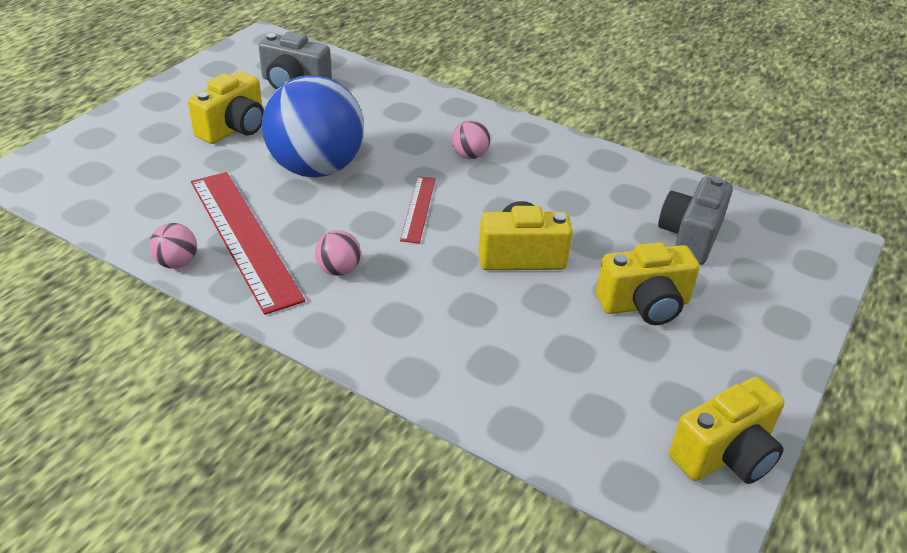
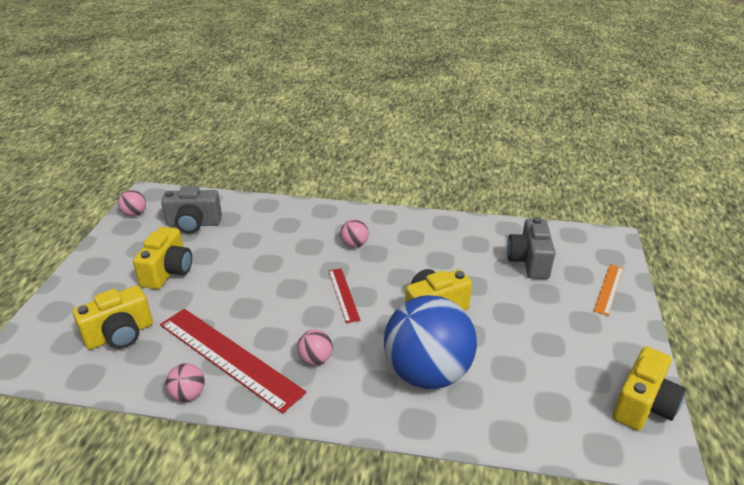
camera: 20 degrees left, 5 degrees down
(236, 56) = (135, 214): none -> pink ball
(316, 168) = (251, 285): blue ball -> blue ball (427, 373)
(644, 305) = (532, 318): yellow camera -> yellow camera (120, 335)
(782, 302) = (609, 289): none -> orange ruler

